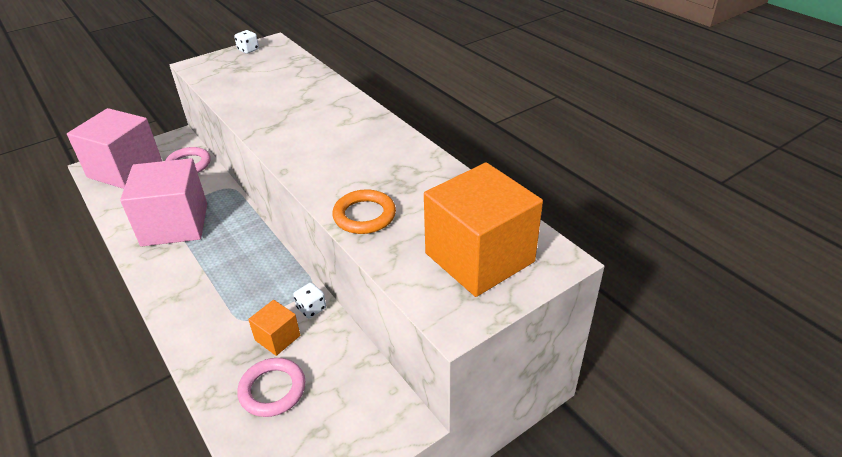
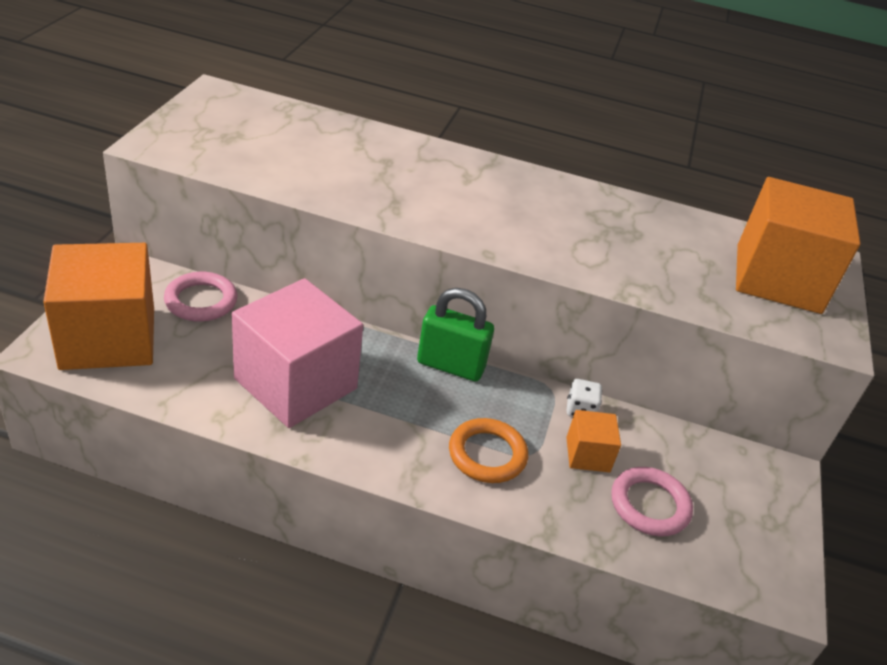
camera: 45 degrees left, 0 degrees up
(125, 169) = (108, 338): pink cube -> orange cube
(248, 50) = (199, 108): white dice -> none
(269, 247) = (450, 365): none -> green padlock
(364, 215) = (637, 274): orange ring -> orange ring (487, 454)

